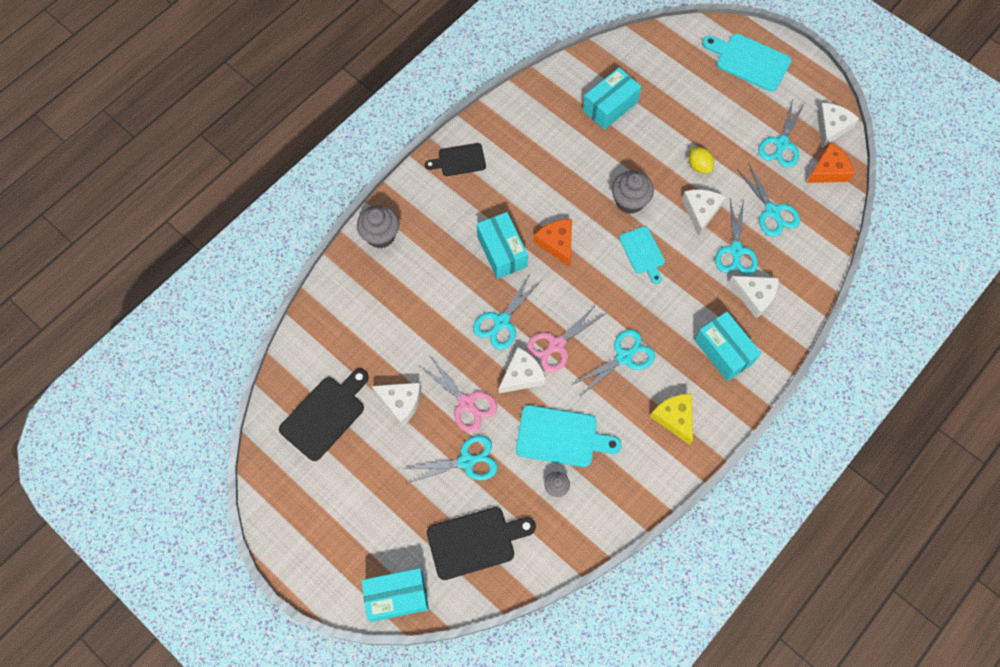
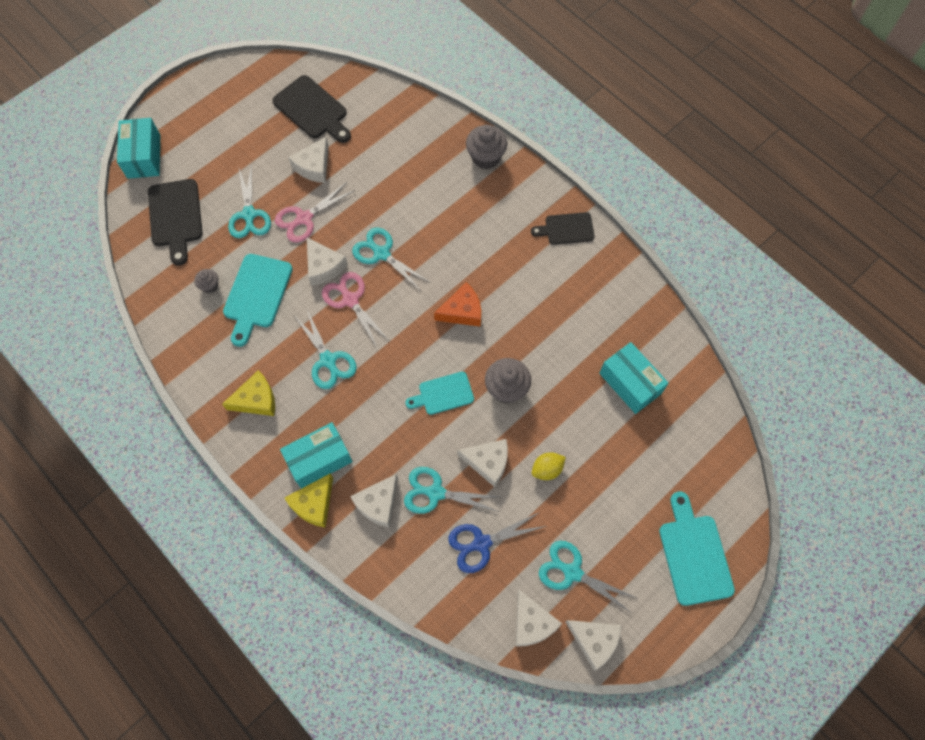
camera: 95 degrees right, 0 degrees up
(459, 160) = (566, 229): black cutting board -> black cutting board turned 90 degrees counterclockwise
(502, 251) = (458, 260): turquoise box -> none
(749, 61) = (694, 555): turquoise cutting board -> turquoise cutting board turned 45 degrees counterclockwise
(765, 350) = (314, 504): none -> yellow cheese
(772, 212) = (481, 543): turquoise scissors -> blue scissors
(828, 171) = (532, 623): orange cheese -> white cheese

